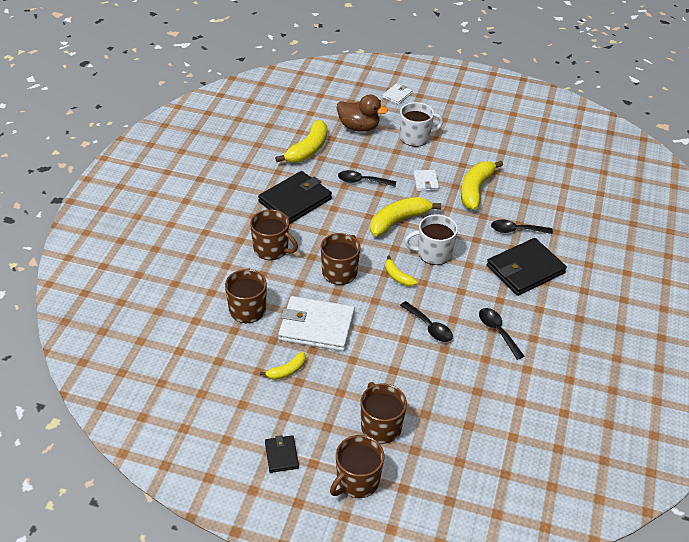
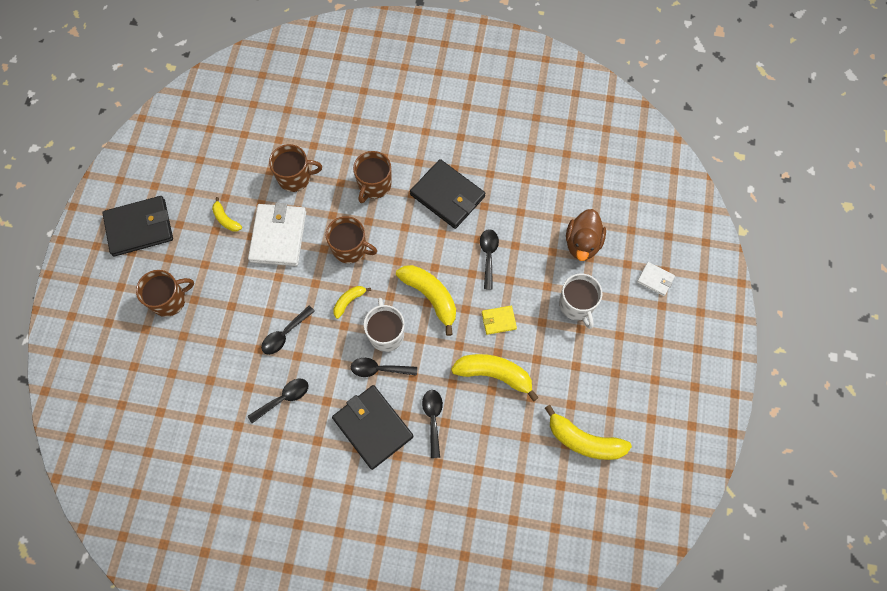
camera: 85 degrees right, 25 degrees up
(281, 455) = (139, 227): black wallet -> black wallet, size x2.05
(308, 150) = (531, 197): yellow banana -> yellow banana (584, 440)
(357, 481) = (115, 286): brown mug -> none
(426, 182) = (498, 320): white wallet -> yellow wallet
(469, 261) = (379, 369): none -> black spoon

